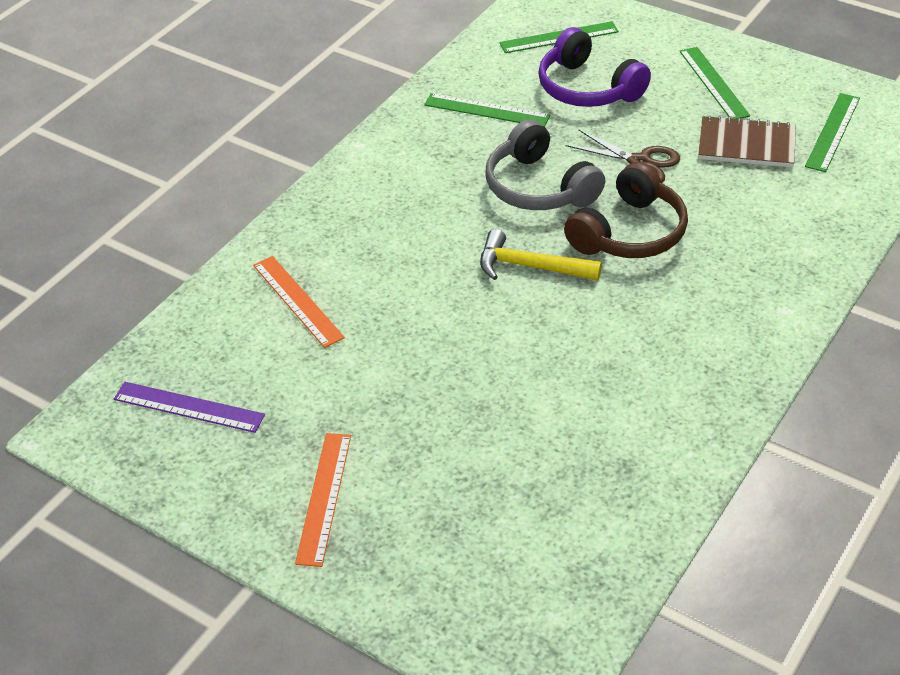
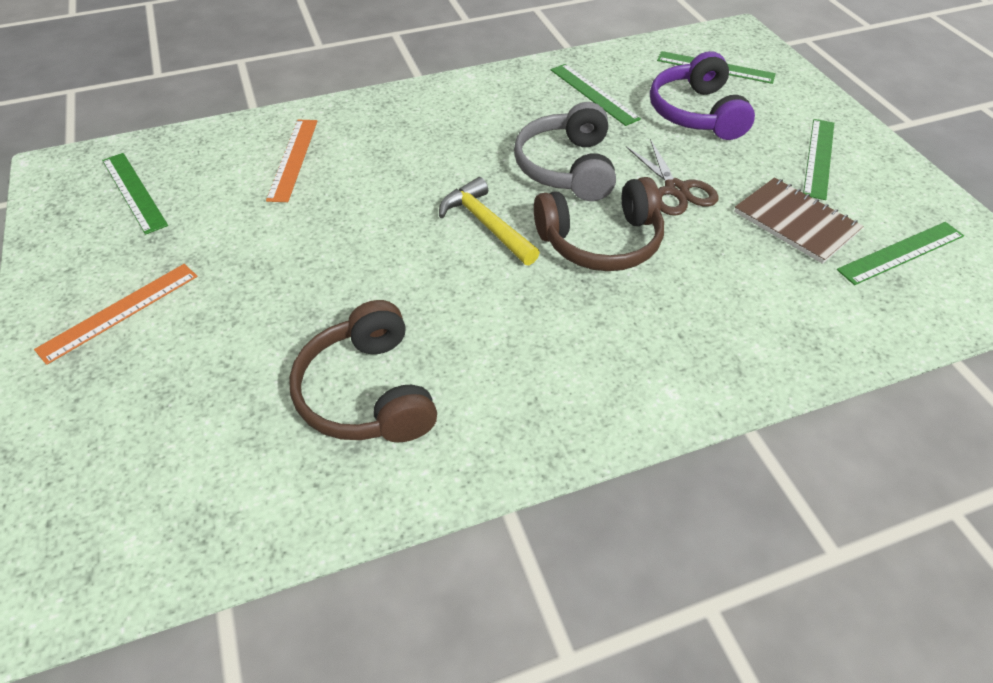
camera: 35 degrees right, 5 degrees up
(189, 407) = (134, 192): purple ruler -> green ruler
(592, 432) = (367, 393): none -> brown headphones

